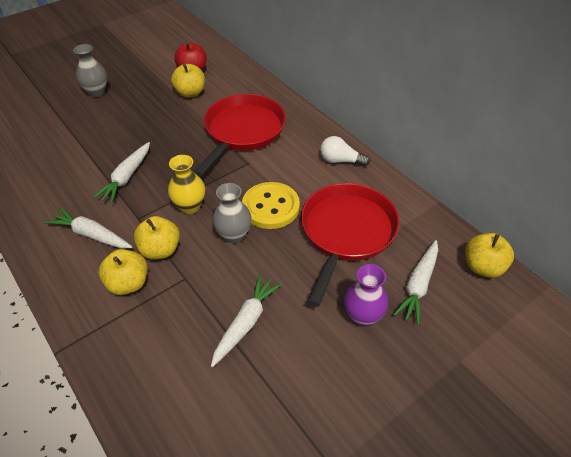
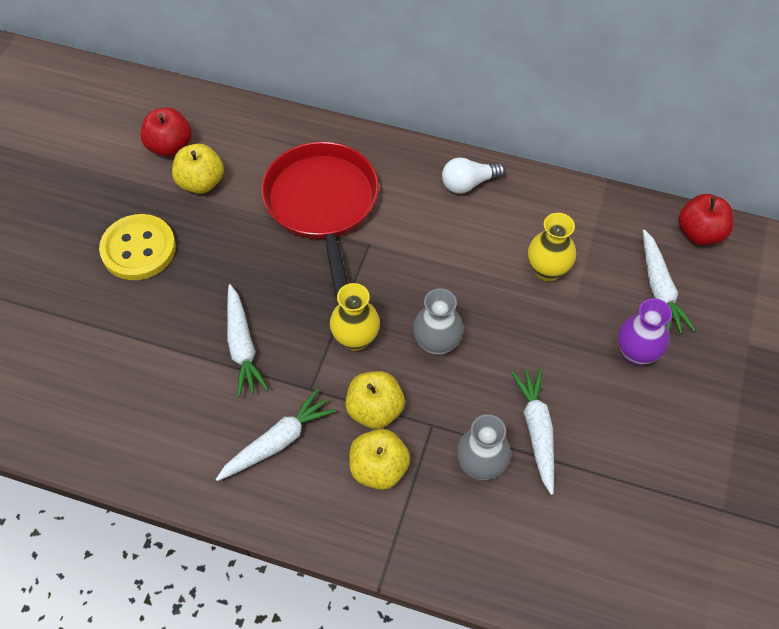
camera: 35 degrees left, 10 degrees up
(91, 235) = (277, 442): white carrot -> white carrot turned 150 degrees clockwise
(96, 92) = (68, 248): grey vase -> grey vase (480, 465)
(270, 207) = (445, 286): yellow button -> yellow button (138, 249)
(346, 232) = (547, 270): red pan -> yellow vase
(483, 267) = (700, 233): yellow apple -> red apple

